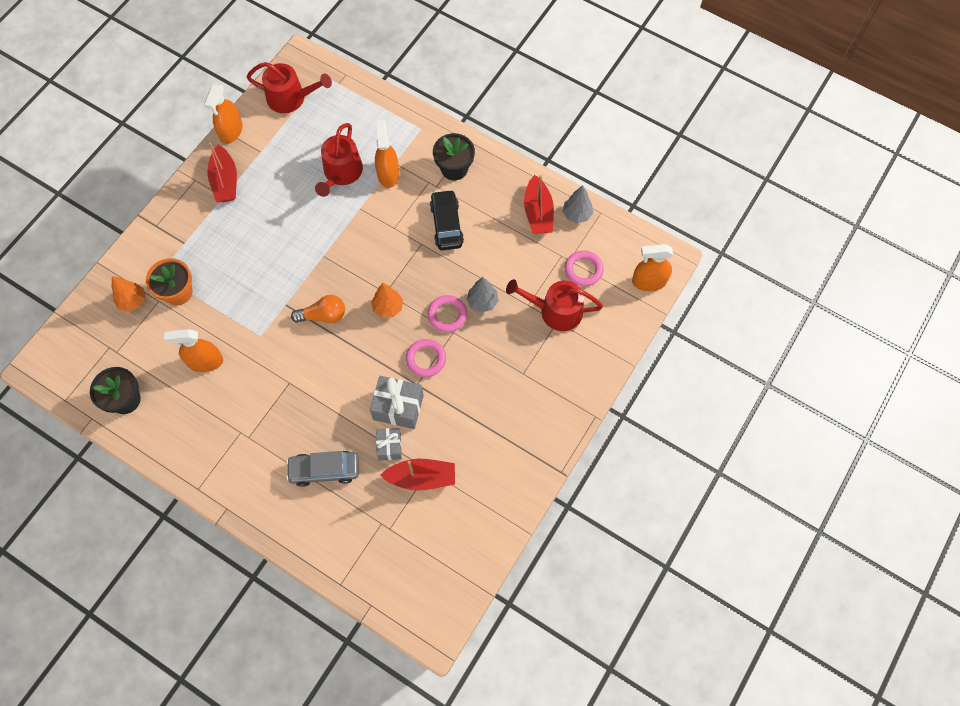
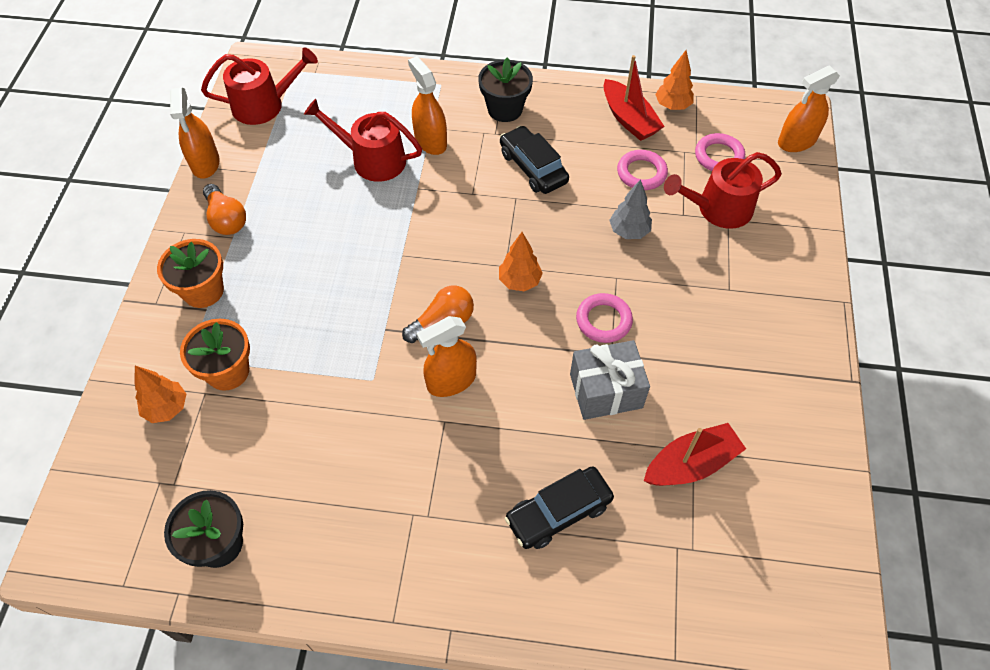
camera: 25 degrees left, 10 degrees down
(188, 229) = (203, 291): none -> orange flower pot
(205, 361) = (312, 443): orange spray bottle -> orange spray bottle (451, 381)
(225, 181) = (226, 219): red boat -> orange light bulb
(324, 470) = (558, 512): grey car -> black car
(341, 173) = (372, 159): red watering can -> red watering can turned 120 degrees clockwise
(389, 447) = (625, 444): grey gift -> none
(447, 315) = (597, 261): pink ring -> pink ring (641, 173)
(577, 214) = (672, 106): grey tree -> orange tree

